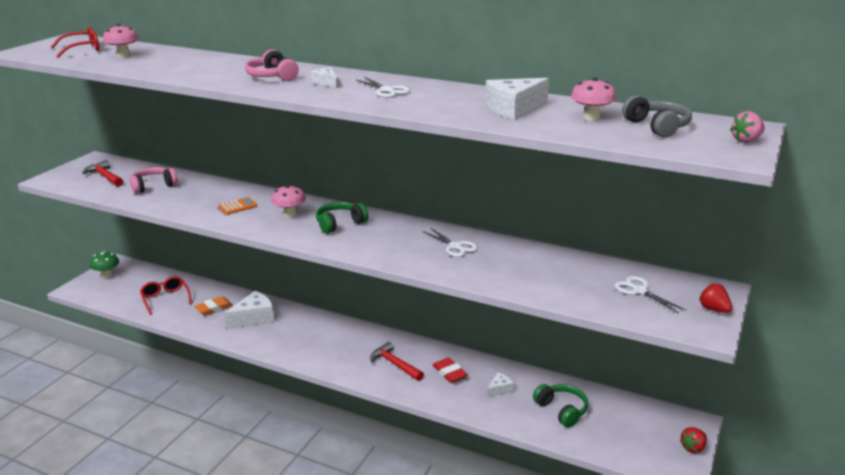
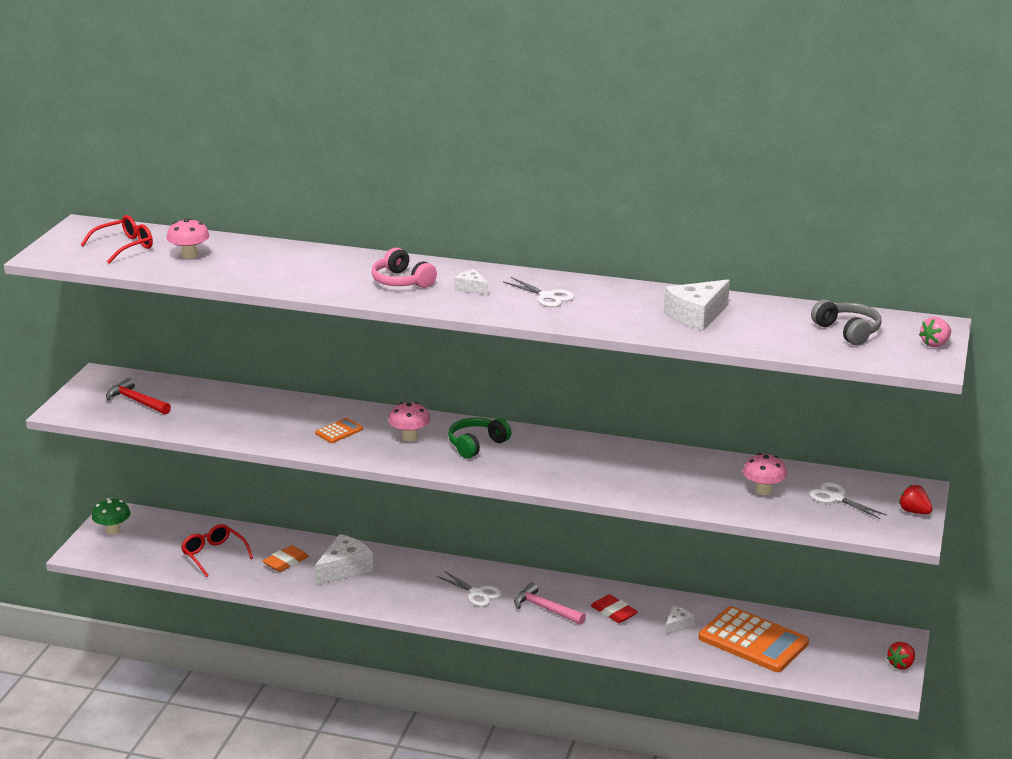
camera: 10 degrees left, 0 degrees up
(153, 186) = (212, 411): pink headphones -> none
(395, 364) = (545, 608): red hammer -> pink hammer
(455, 246) = (623, 463): white scissors -> white scissors (476, 593)
(561, 410) = (753, 641): green headphones -> orange calculator
(591, 118) = (779, 323): pink mushroom -> pink mushroom (763, 490)

